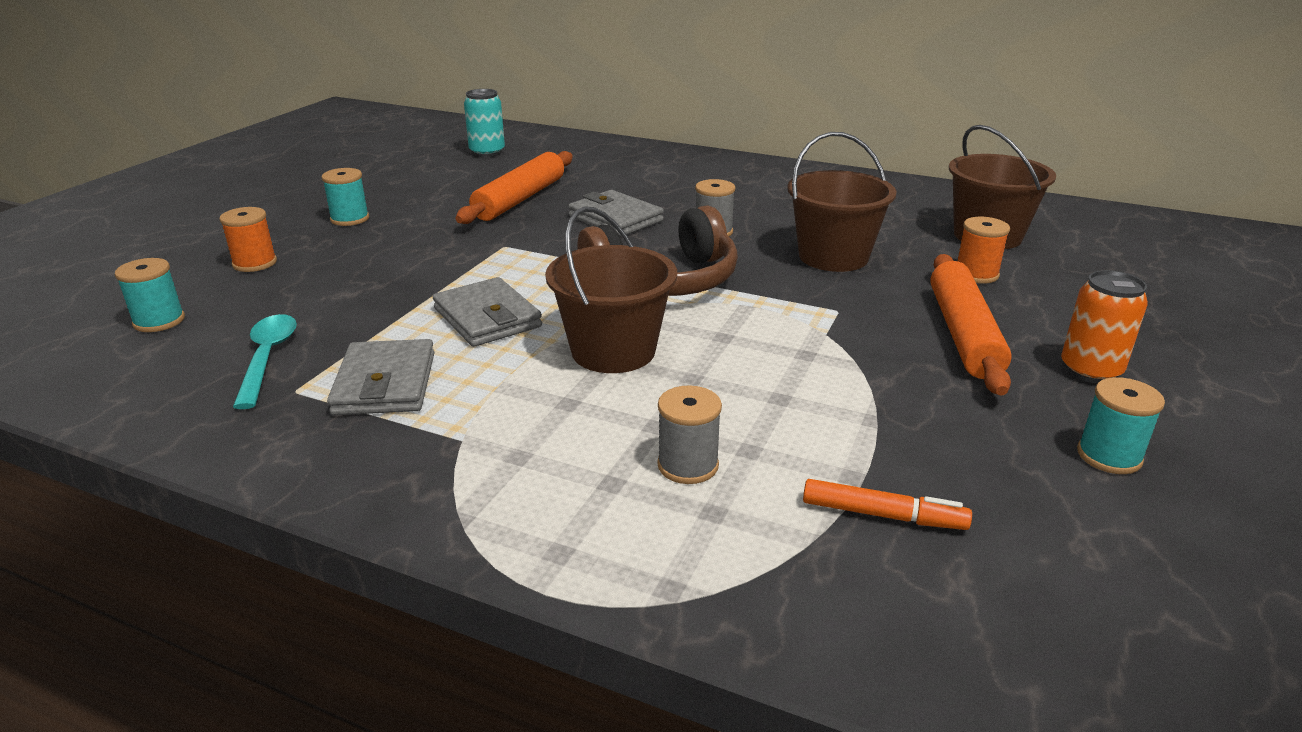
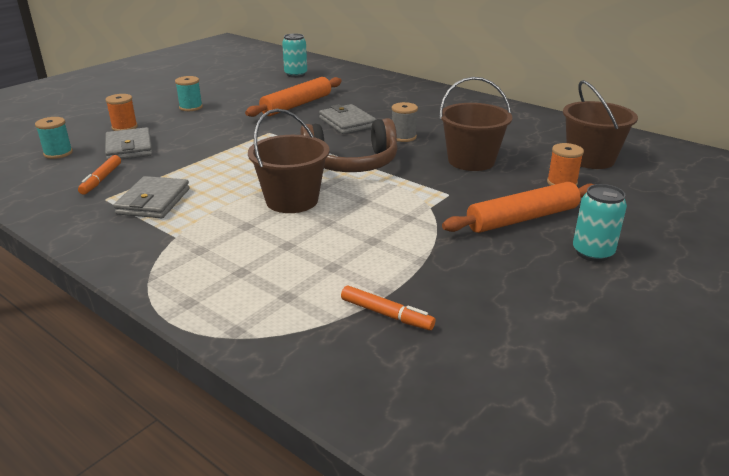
camera: 15 degrees right, 0 degrees up
(268, 358) = (101, 179): turquoise spoon -> orange marker
(487, 318) = (232, 172): grey wallet -> grey wallet (129, 148)
(688, 465) = (291, 269): grey spool -> none
(964, 334) = (522, 219): orange rolling pin -> orange rolling pin turned 45 degrees clockwise
(1090, 371) = (592, 253): orange can -> turquoise can
(1109, 456) = (561, 305): turquoise spool -> none

